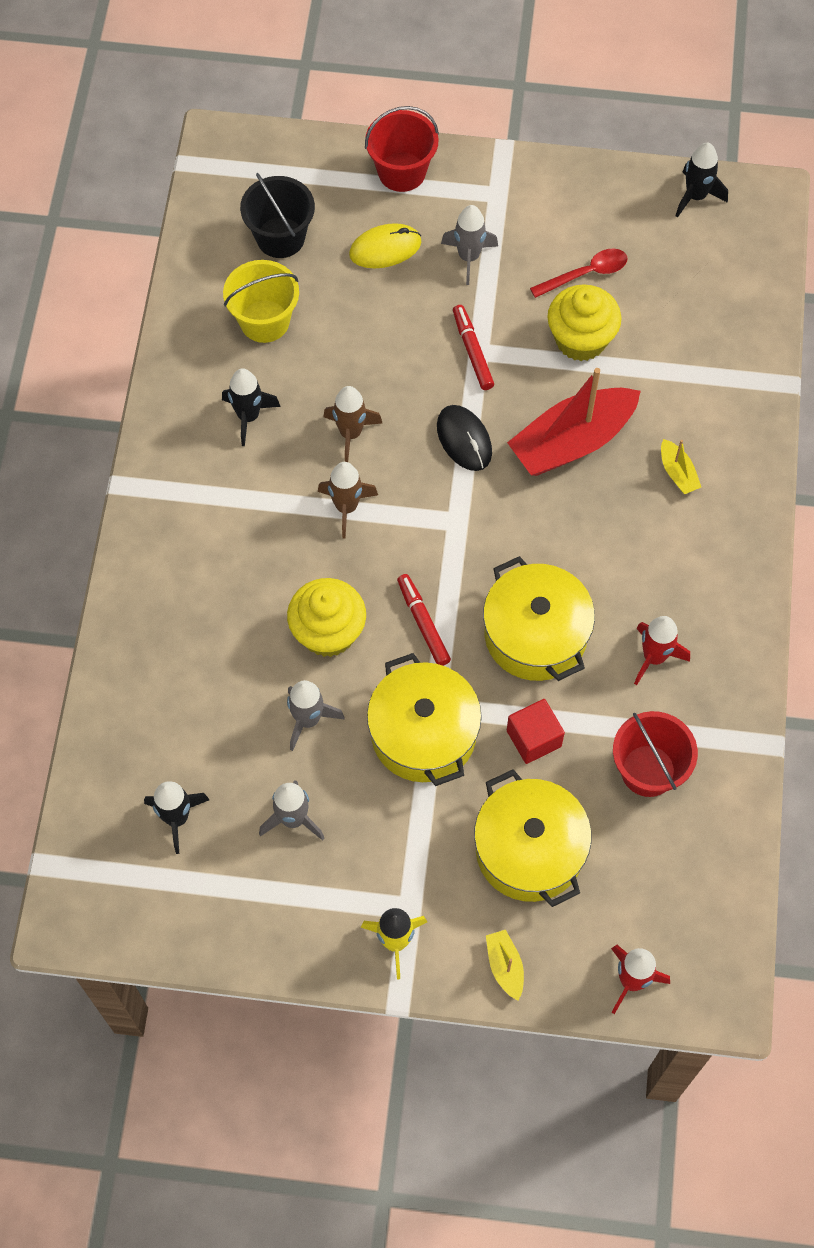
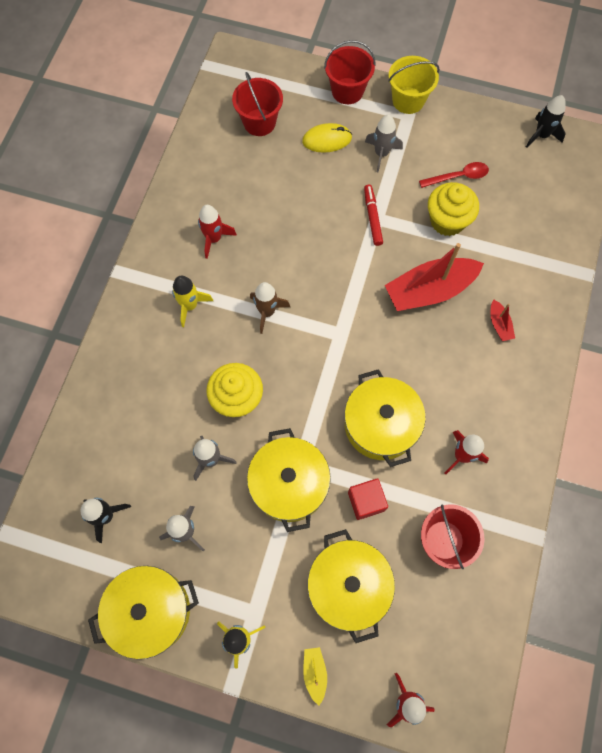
camera: 10 degrees right, 5 degrees up
(233, 516) = (190, 305): none -> yellow rocket
(248, 416) = (214, 239): black rocket -> red rocket
(264, 321) = (238, 176): yellow bucket -> yellow bucket (408, 100)
(266, 928) = (150, 611): none -> yellow pot
(280, 237) = (259, 122): black bucket -> red bucket
(350, 433) = (280, 261): brown rocket -> none
(423, 623) = (304, 403): red marker -> none
(464, 439) = (356, 277): black mouse -> none
(677, 473) = (499, 324): yellow boat -> red boat

